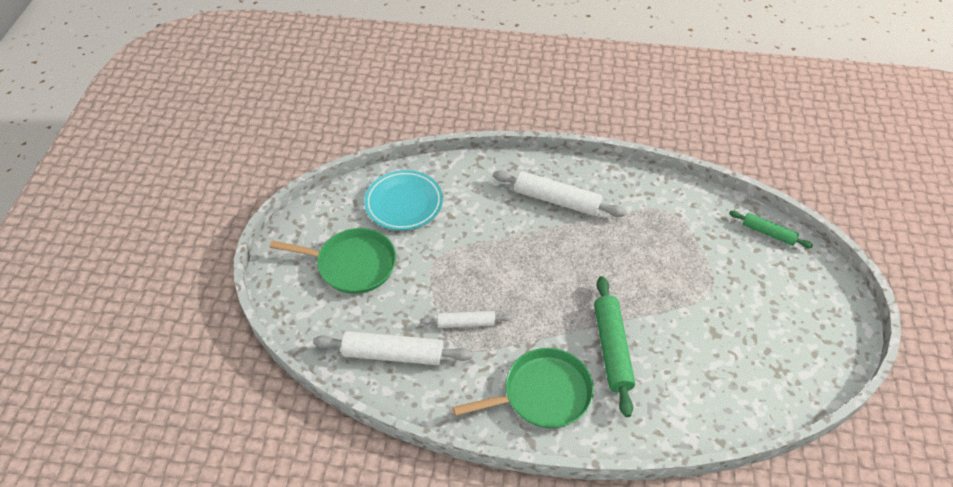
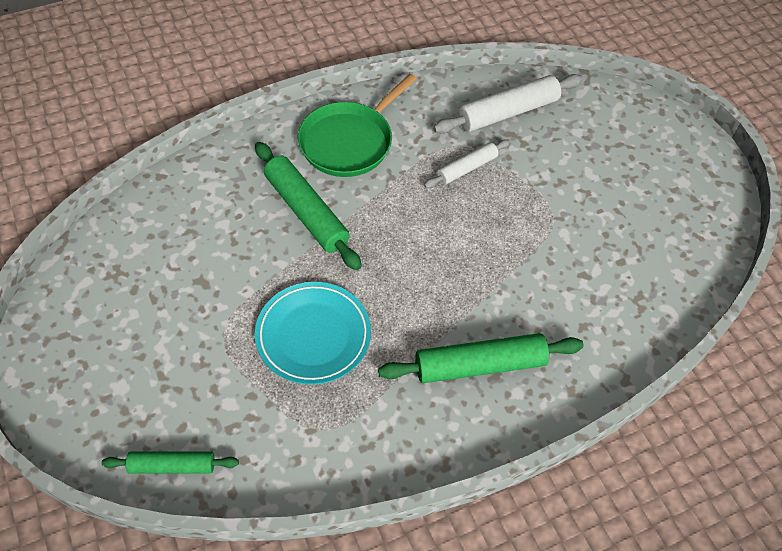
camera: 145 degrees right, 5 degrees up
(352, 264) = (626, 170): green pan -> none
(404, 203) = (648, 263): turquoise plate -> turquoise plate (313, 335)
(557, 200) = (479, 365): white rolling pin -> green rolling pin

